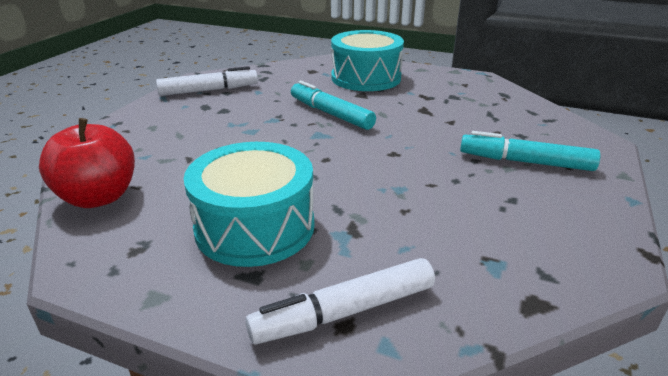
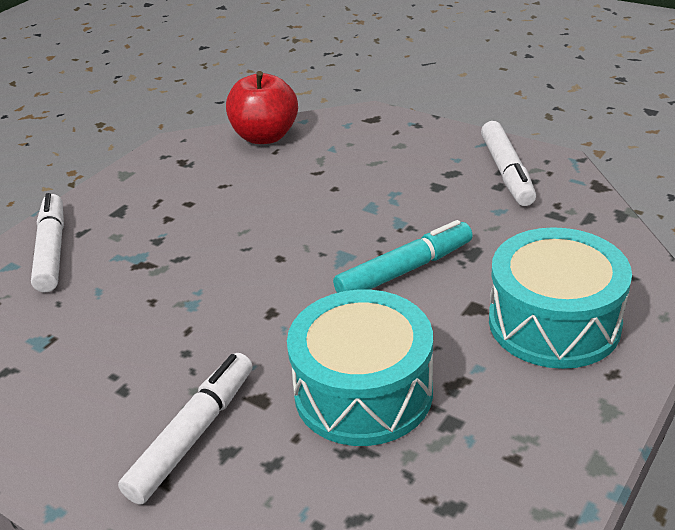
camera: 105 degrees right, 5 degrees up
(255, 226) = (178, 211): turquoise drum -> turquoise drum (363, 392)
(525, 162) = (193, 434): turquoise marker -> white marker

